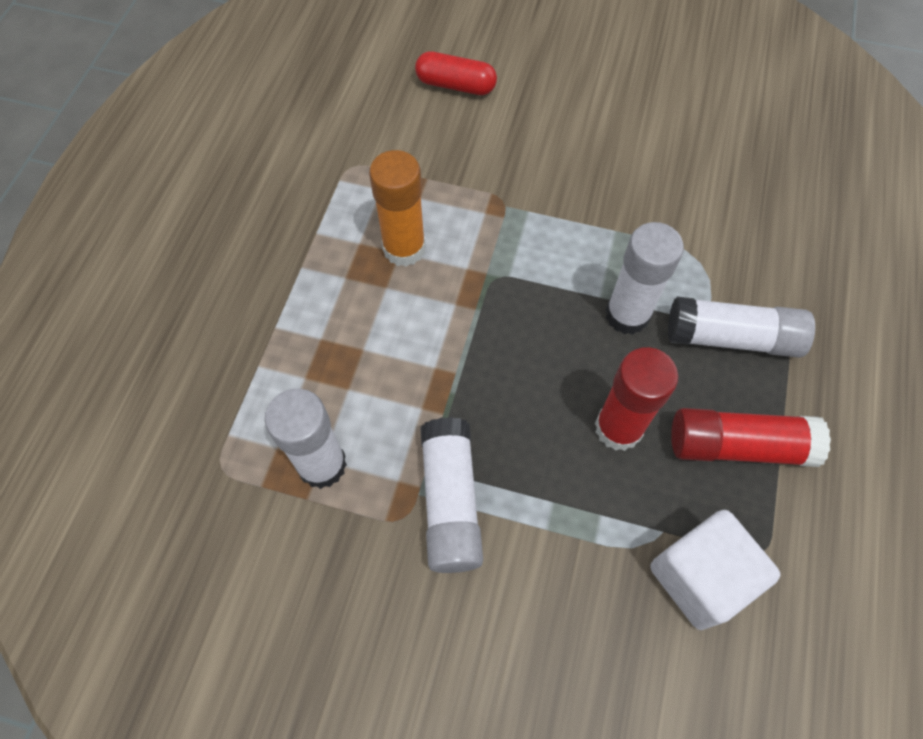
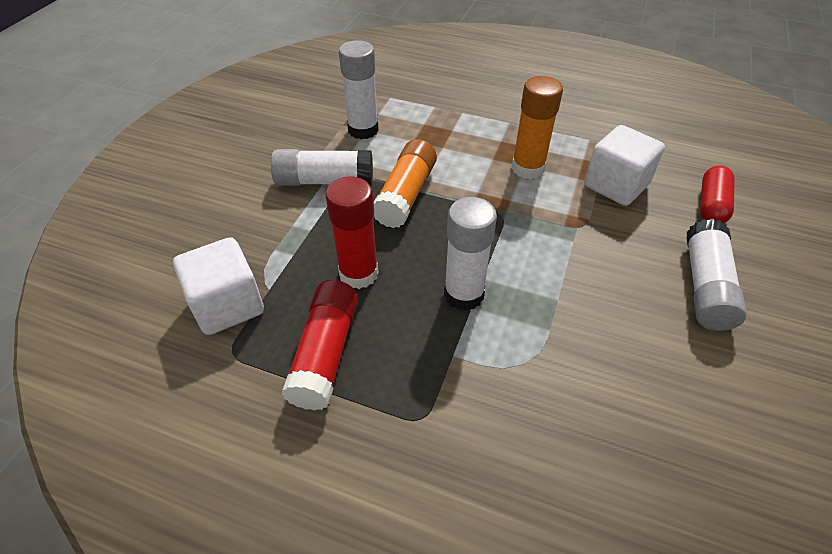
camera: 95 degrees right, 15 degrees down
(430, 162) = (616, 185): none -> white cube
(469, 388) = (406, 195): none -> orange glue stick
(732, 338) = (434, 372): white glue stick -> white glue stick (705, 287)

